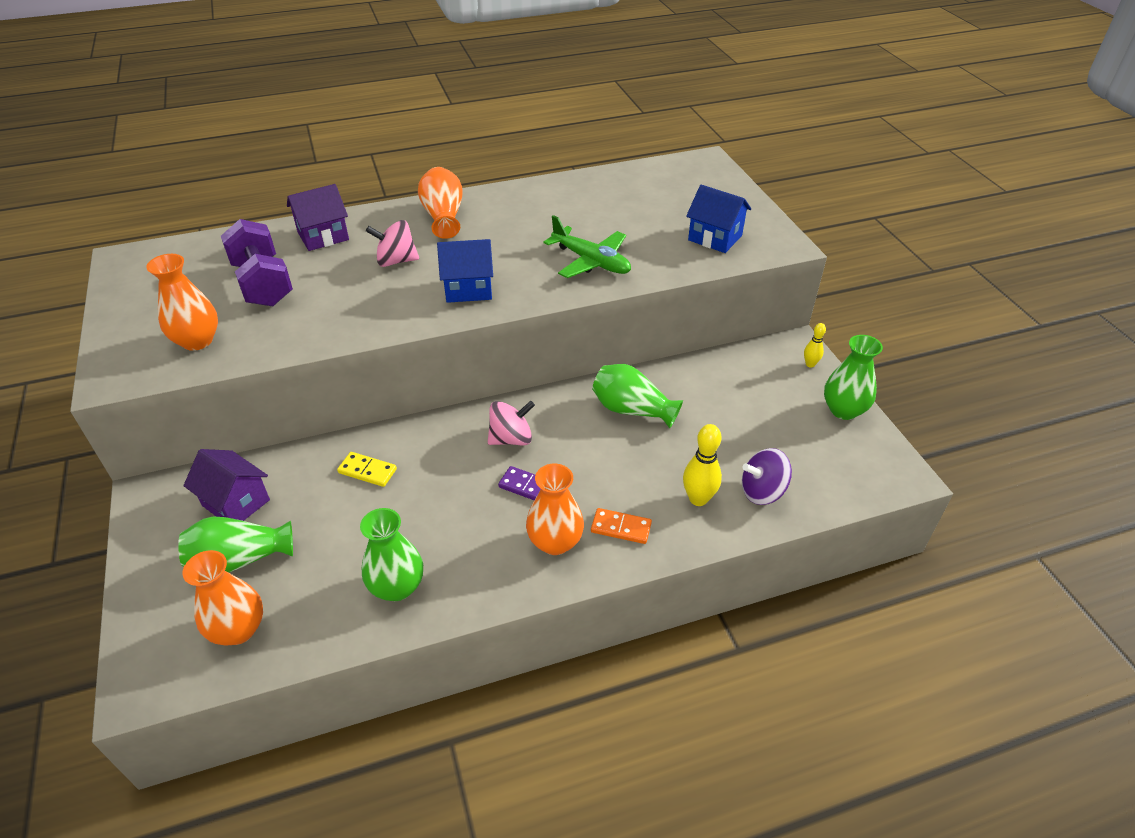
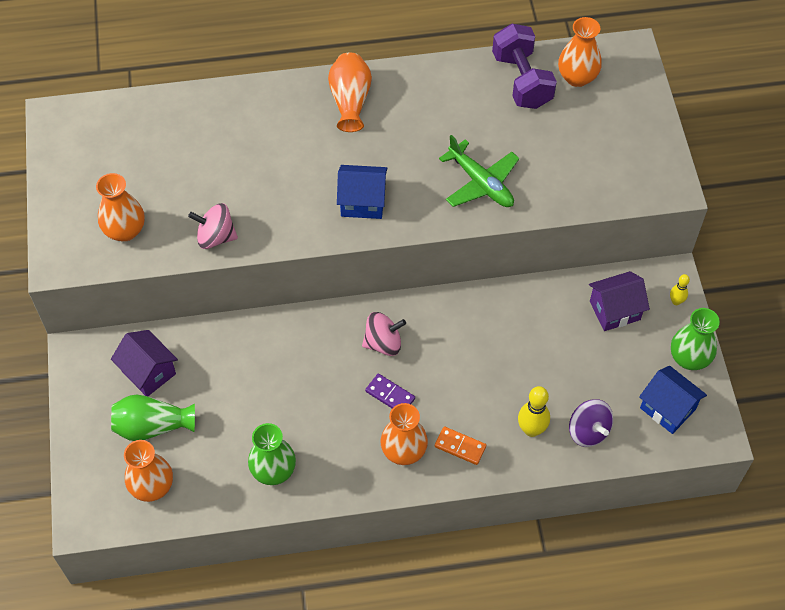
camera: 10 degrees right, 15 degrees up
(263, 284) = (179, 169): purple dumbbell -> purple dumbbell (521, 80)
(323, 236) = (235, 112): purple house -> purple house (615, 310)
(367, 471) = (257, 358): yellow domino -> none
(396, 261) = (300, 156): pink spinning top -> pink spinning top (215, 237)
(632, 410) = (496, 328): green vase -> none
(663, 181) = (577, 77): none -> orange vase
(715, 238) = (606, 168): blue house -> blue house (667, 408)
(762, 491) = (588, 431): purple spinning top -> purple spinning top turned 120 degrees counterclockwise

